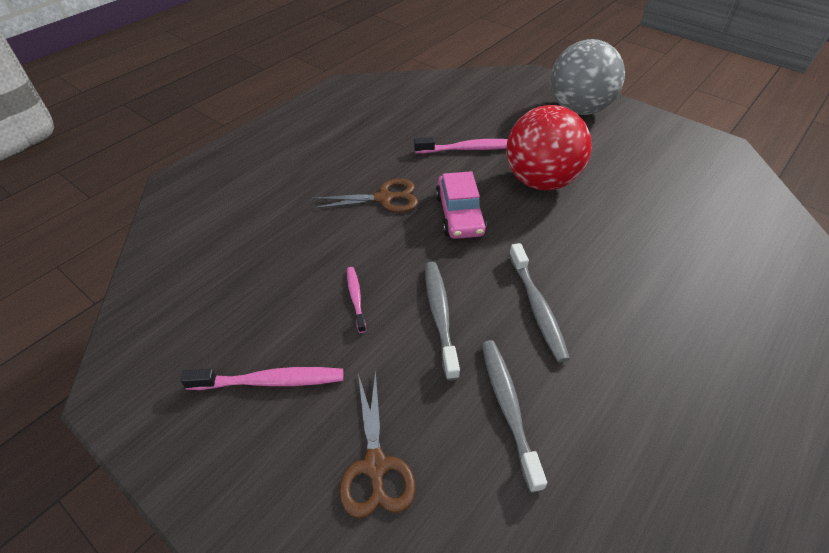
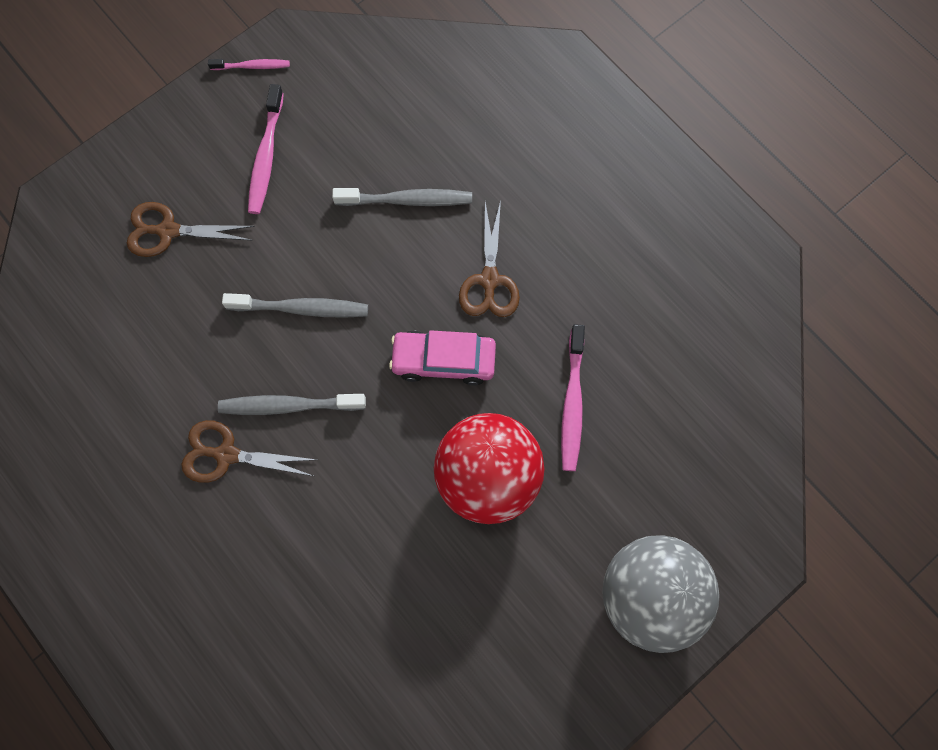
camera: 100 degrees right, 25 degrees up
(356, 298) = (342, 233): pink toothbrush -> pink toothbrush (252, 66)
(508, 407) = (189, 345): grey toothbrush -> grey toothbrush (407, 200)
(604, 346) = (226, 454): none -> brown scissors

